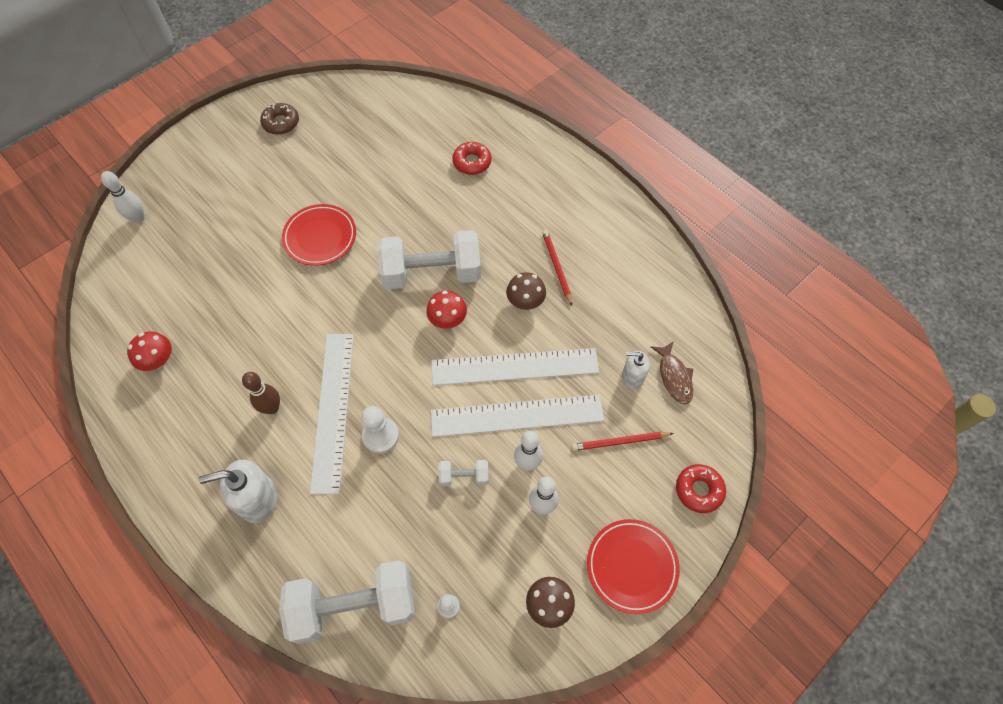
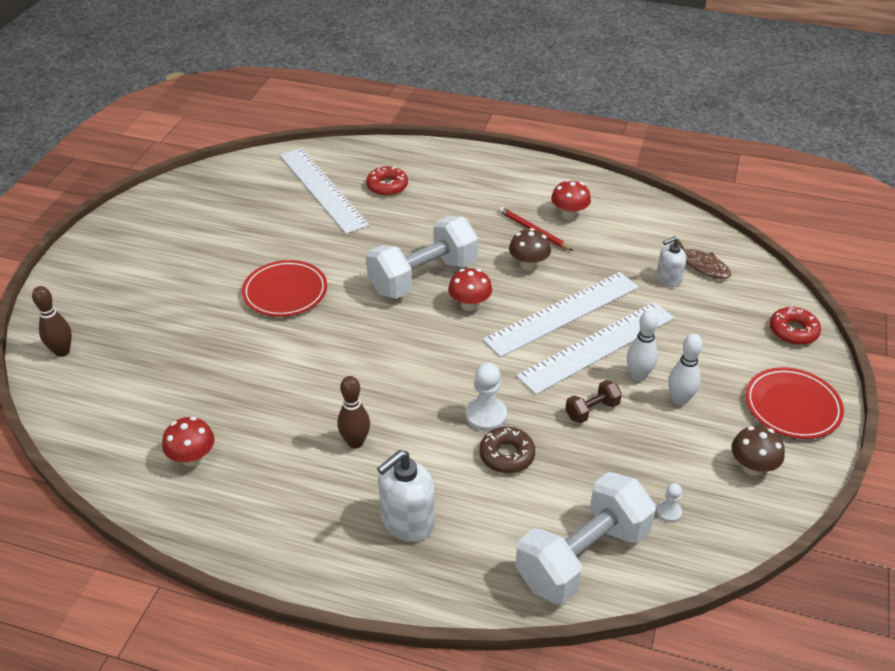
camera: 30 degrees left, 20 degrees down
(138, 218) = (62, 351): white bowling pin -> brown bowling pin
(281, 123) = (163, 221): brown donut -> brown donut (507, 455)
(333, 410) = (420, 417): white ruler -> white ruler (322, 189)
(464, 476) = (592, 410): white dumbbell -> brown dumbbell
(601, 263) = (569, 214): none -> red mushroom
(620, 442) = (700, 327): red pencil -> none

